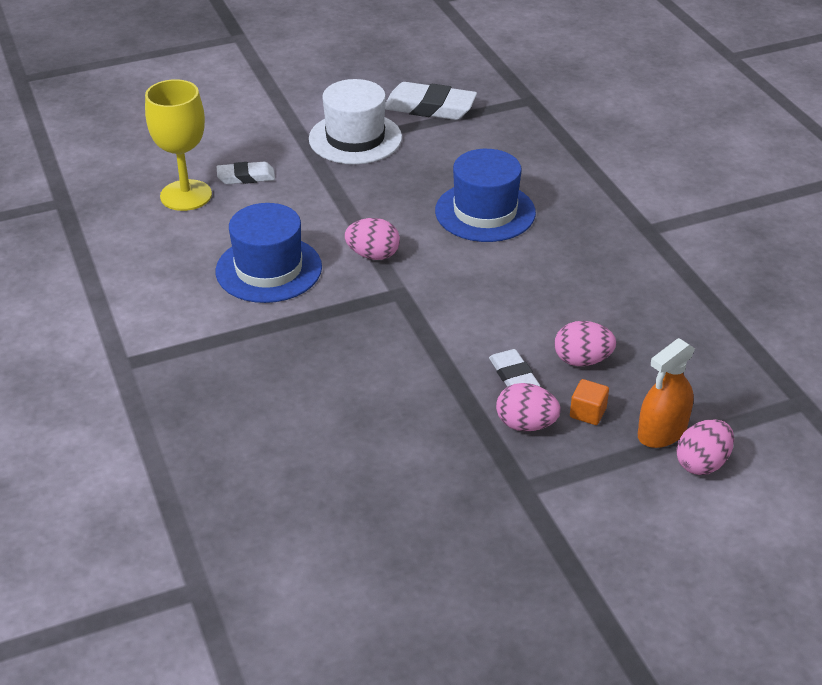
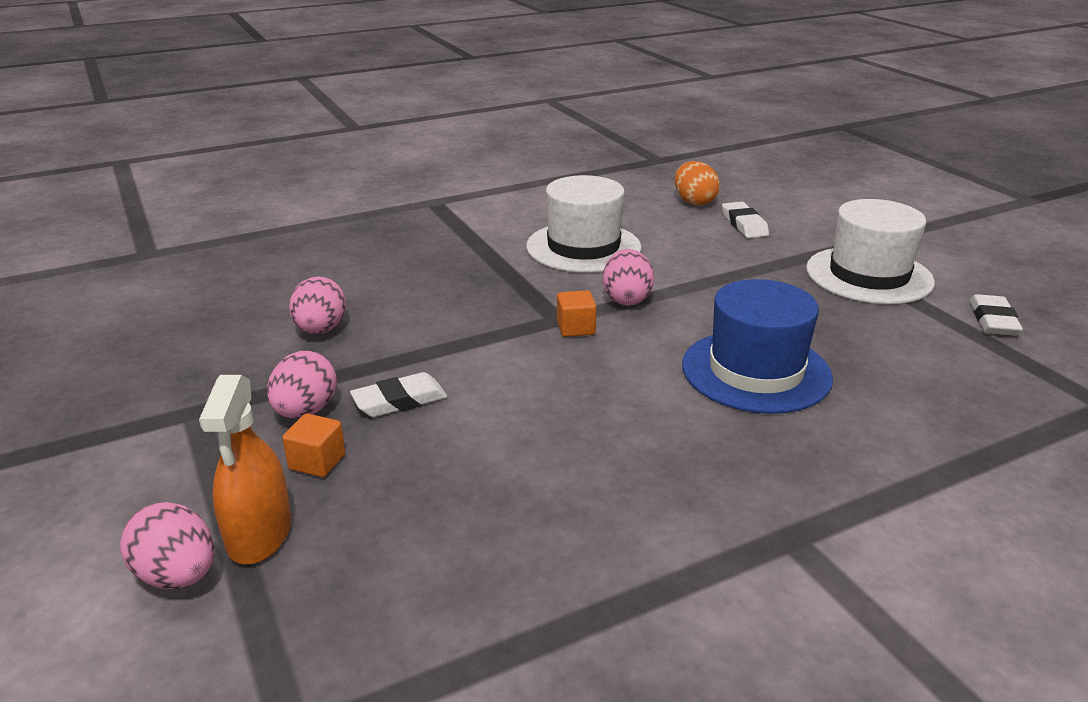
camera: 85 degrees right, 10 degrees down
(186, 195) = (694, 202): yellow goblet -> orange egg
(269, 269) = (583, 247): blue hat -> white hat
(416, 285) = (575, 328): none -> orange cube
(429, 107) = (993, 320): white eraser -> white eraser, size x0.59
(582, 360) = (428, 458): pink egg -> pink egg (320, 330)
(662, 432) = (259, 534): orange spray bottle -> orange spray bottle turned 135 degrees counterclockwise

